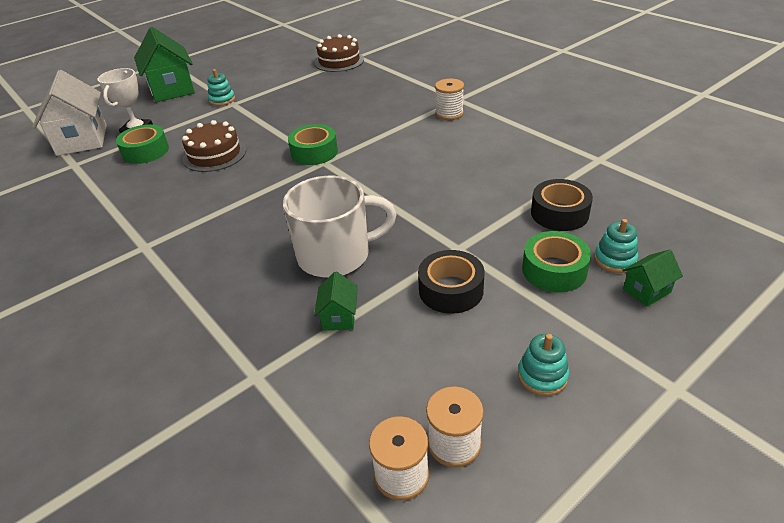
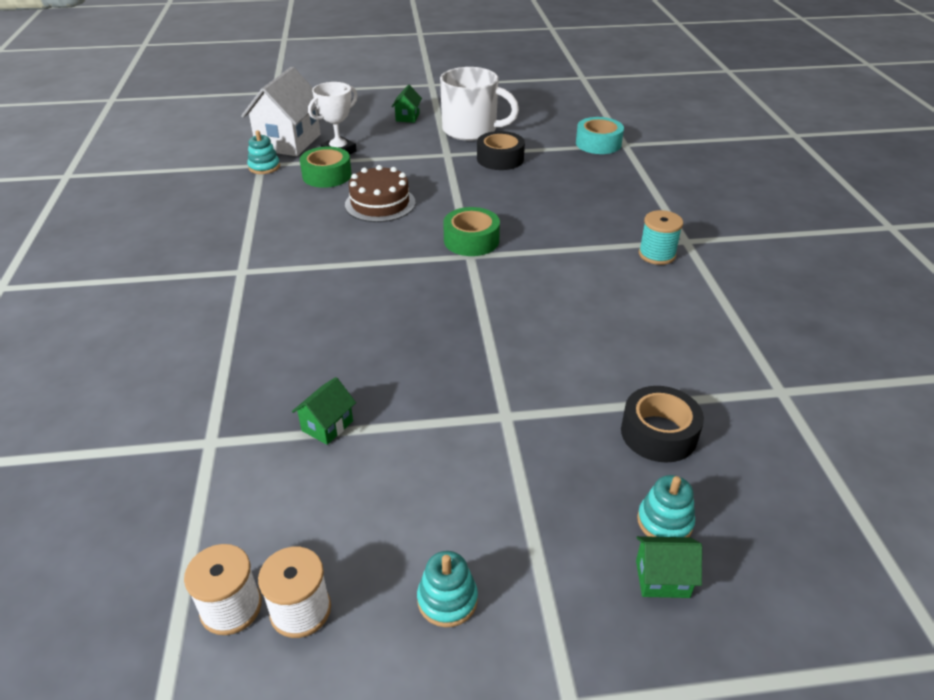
camera: 30 degrees right, 0 degrees up
(172, 89) = (407, 117): green house -> green house, size x0.46
(222, 100) = (441, 146): turquoise stacking toy -> turquoise stacking toy (264, 167)
(336, 255) = (384, 361): white mug -> white mug (471, 130)
(339, 61) = (598, 143): brown cake -> turquoise tape
(449, 113) = (657, 254): white spool -> turquoise spool
(451, 290) = (453, 456): black tape -> black tape (500, 159)
(554, 270) = (581, 495): green tape -> none

